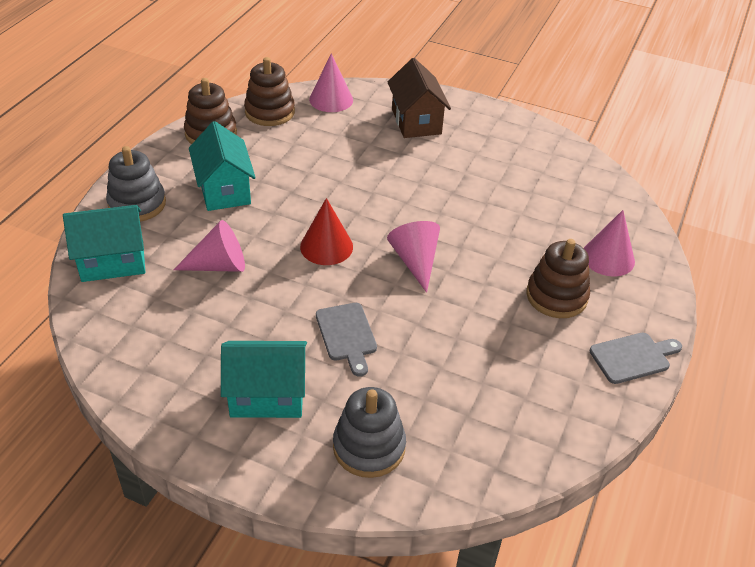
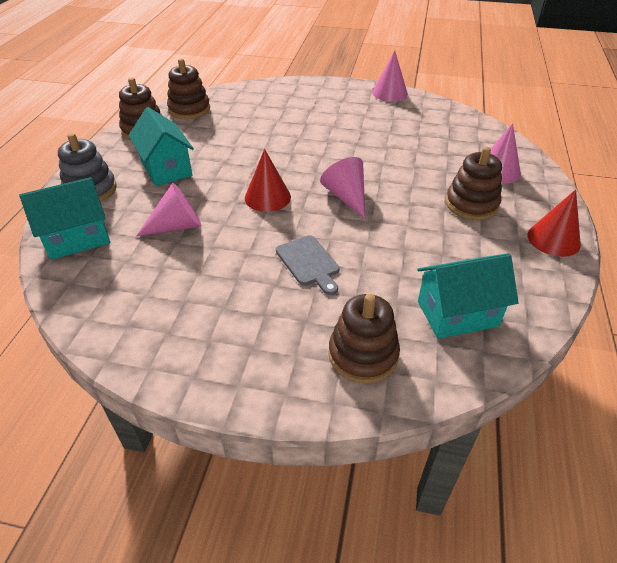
camera: 10 degrees left, 0 degrees up
(267, 395) = (253, 327): turquoise house -> turquoise house (457, 313)
(331, 99) = (237, 95): pink cone -> pink cone (389, 93)
(369, 447) = (363, 354): grey stacking toy -> brown stacking toy
(416, 121) = (309, 101): brown house -> none
(633, 357) = (553, 239): grey cutting board -> red cone

